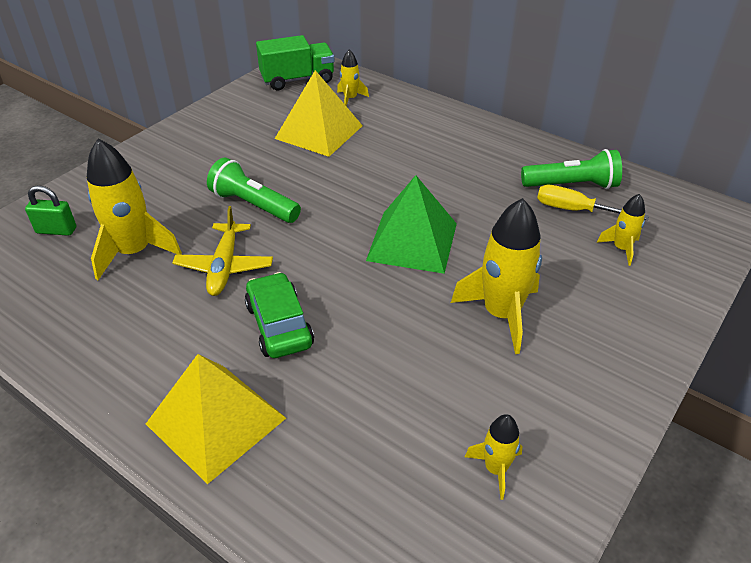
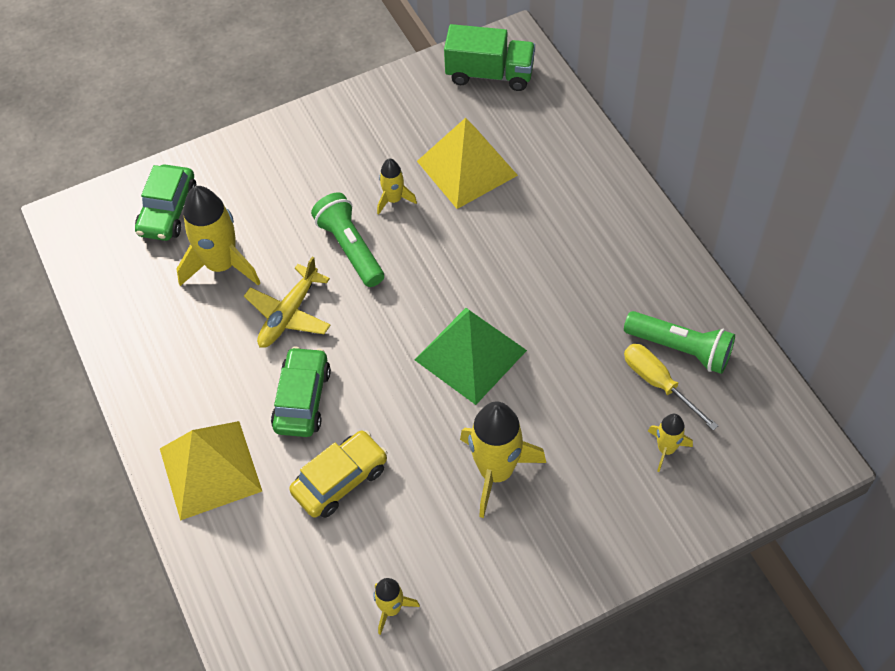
camera: 30 degrees right, 15 degrees up
(56, 230) = (168, 211): green padlock -> green car
(350, 99) = (529, 127): yellow rocket -> yellow rocket (394, 199)
(362, 376) = (340, 480): none -> yellow car

